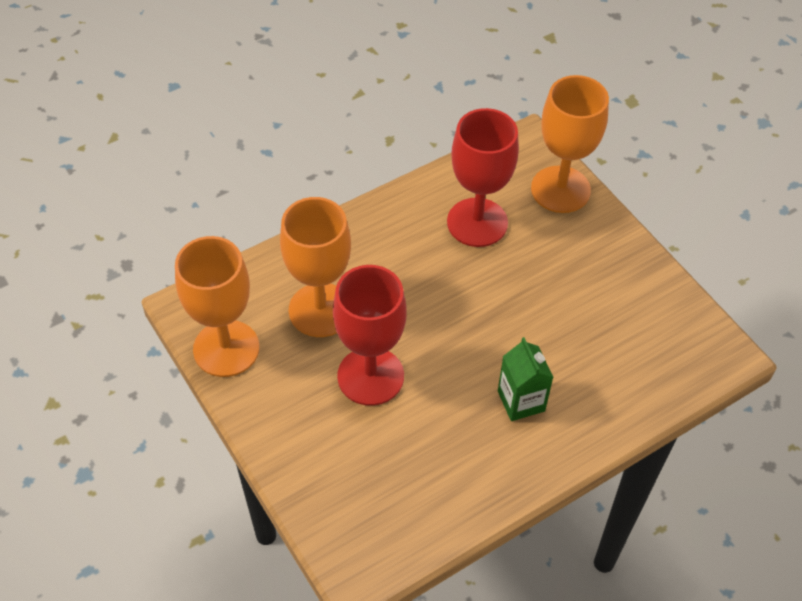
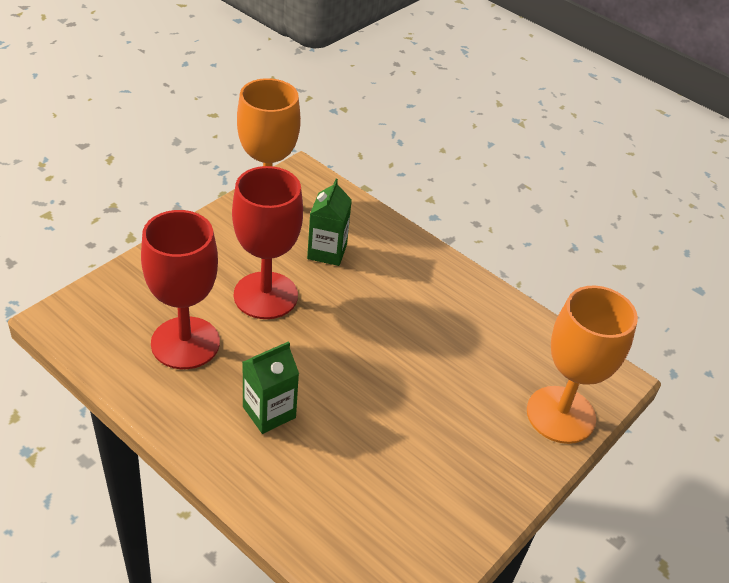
camera: 70 degrees right, 10 degrees down
(320, 310) = (327, 252): orange goblet -> green carton
(477, 222) = (479, 348): red goblet -> red goblet (185, 343)

